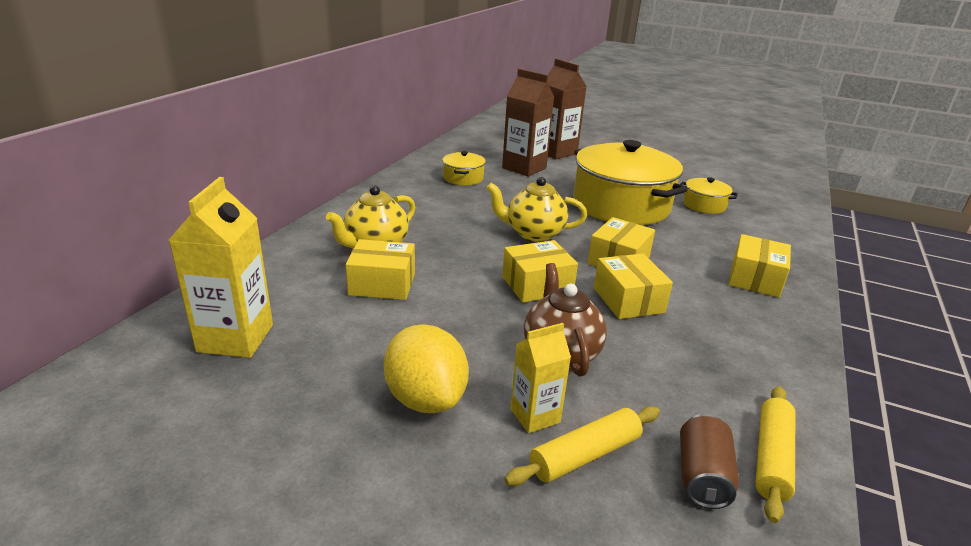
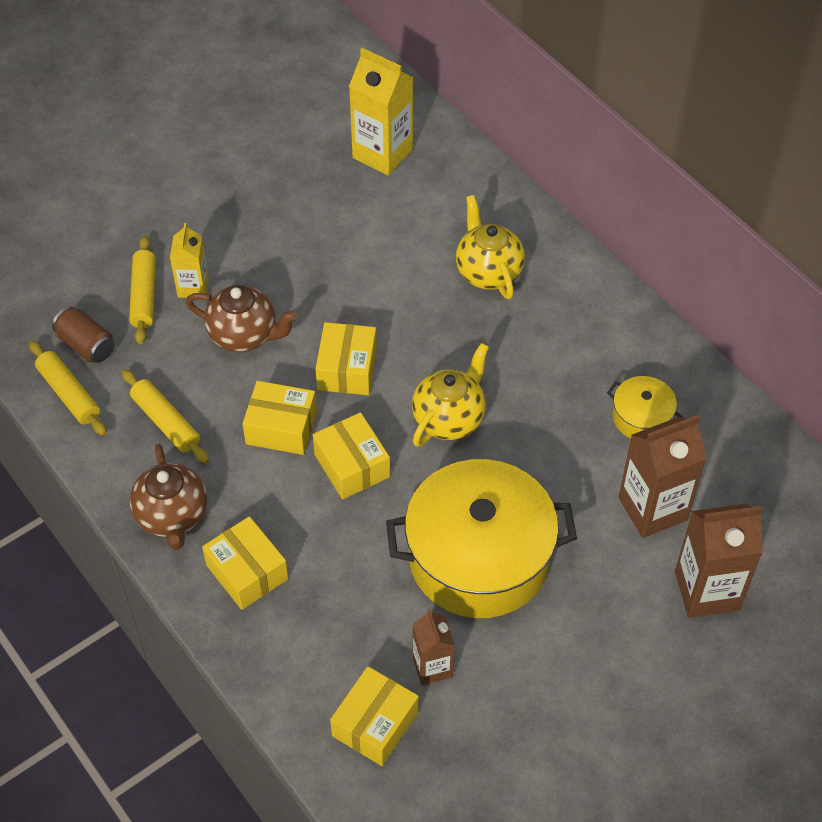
camera: 120 degrees right, 25 degrees up
(382, 284) = (413, 257): yellow box -> yellow box (375, 724)
(425, 398) = (248, 236): yellow lemon -> none
(704, 205) = (432, 667): yellow pot -> brown carton
(705, 367) = (166, 422): none -> yellow rolling pin
(773, 328) = (172, 517): none -> brown teapot

